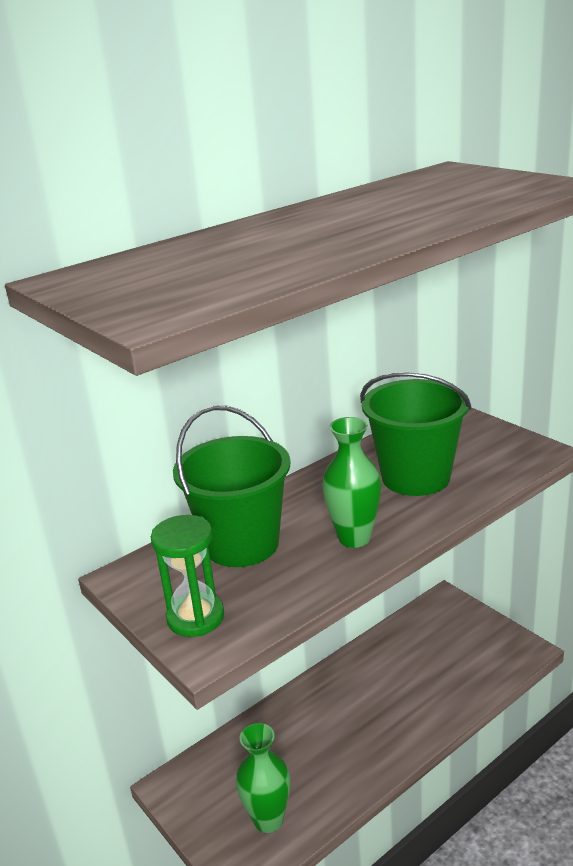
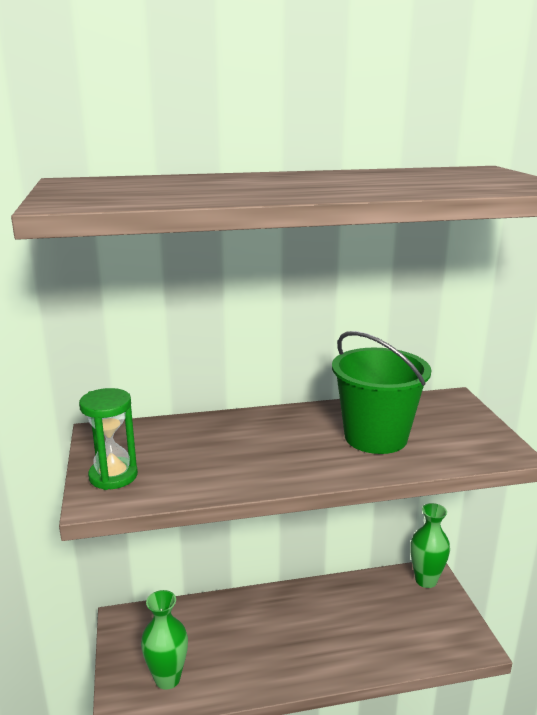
camera: 25 degrees right, 5 degrees down
(241, 544) = (196, 439): green bucket -> none
(354, 538) = (280, 464): green vase -> green vase (426, 580)

